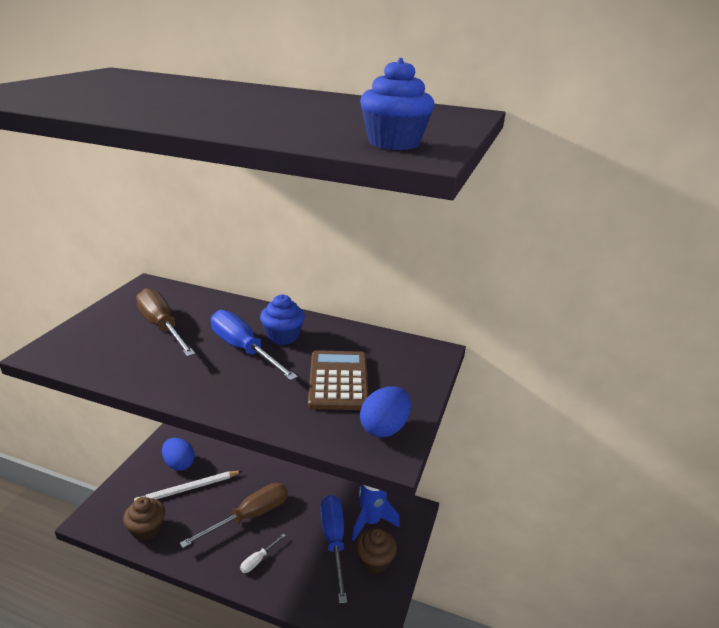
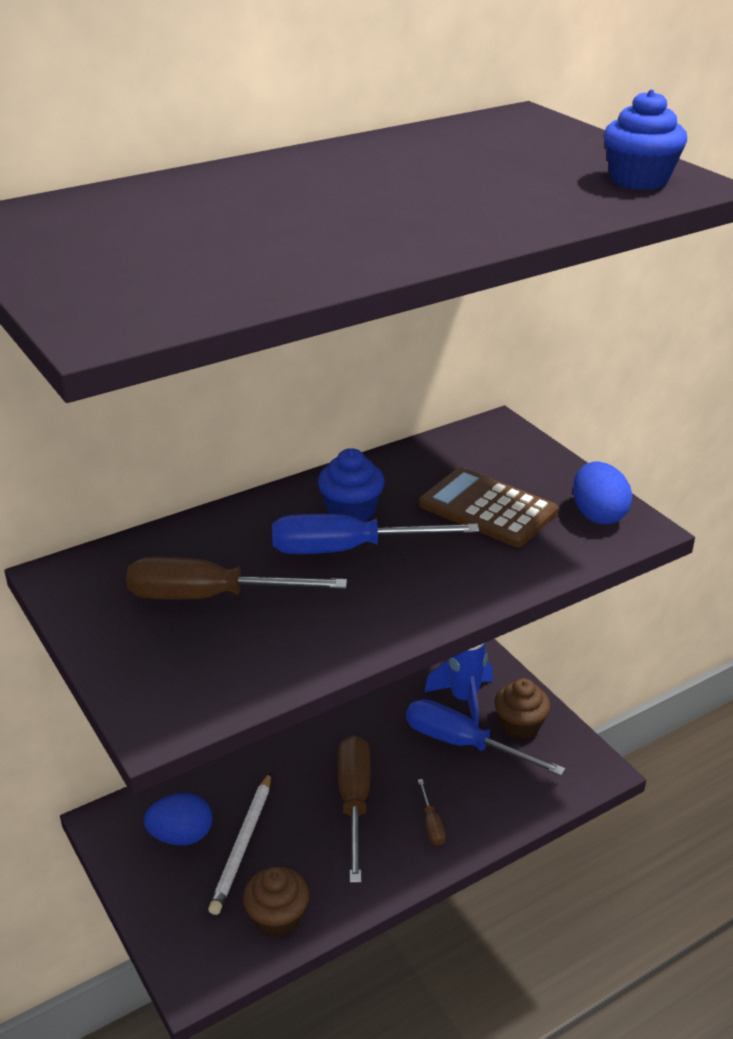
camera: 50 degrees left, 5 degrees up
(258, 560) = (431, 824): white screwdriver -> brown screwdriver

